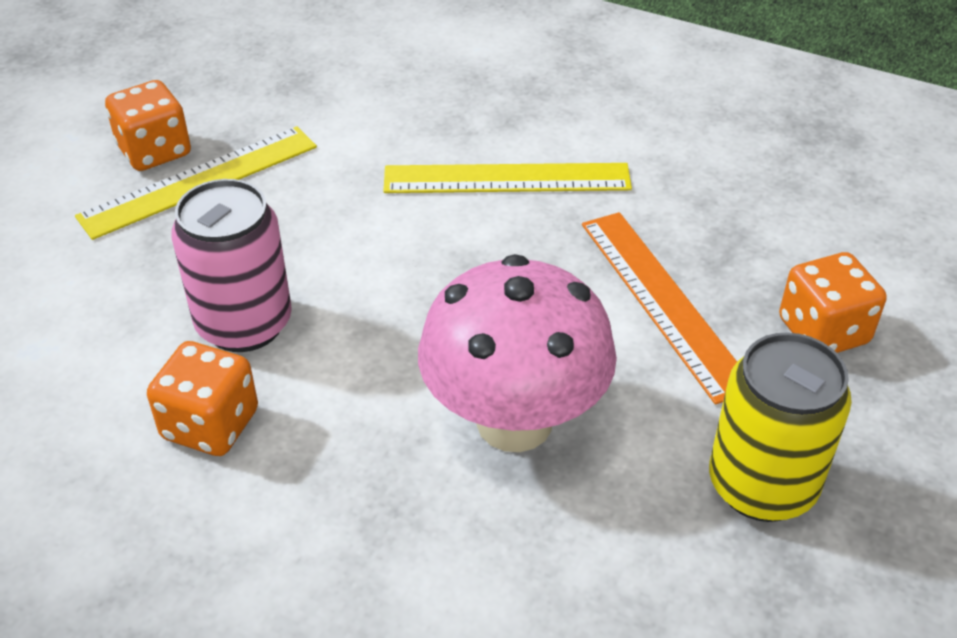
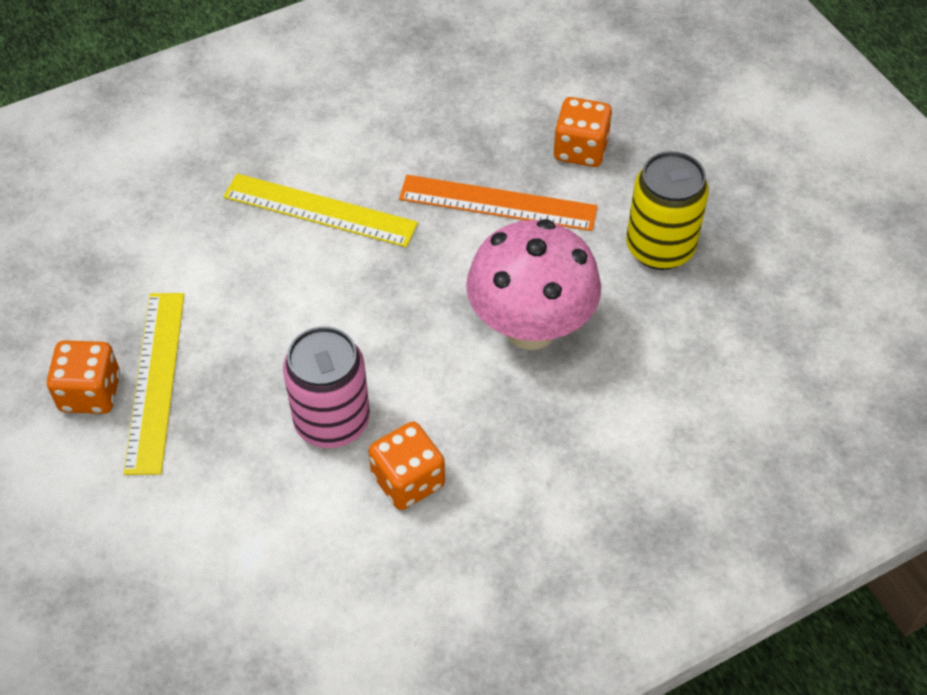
camera: 55 degrees left, 10 degrees up
(507, 179) = (320, 210): yellow ruler -> yellow ruler turned 75 degrees clockwise

